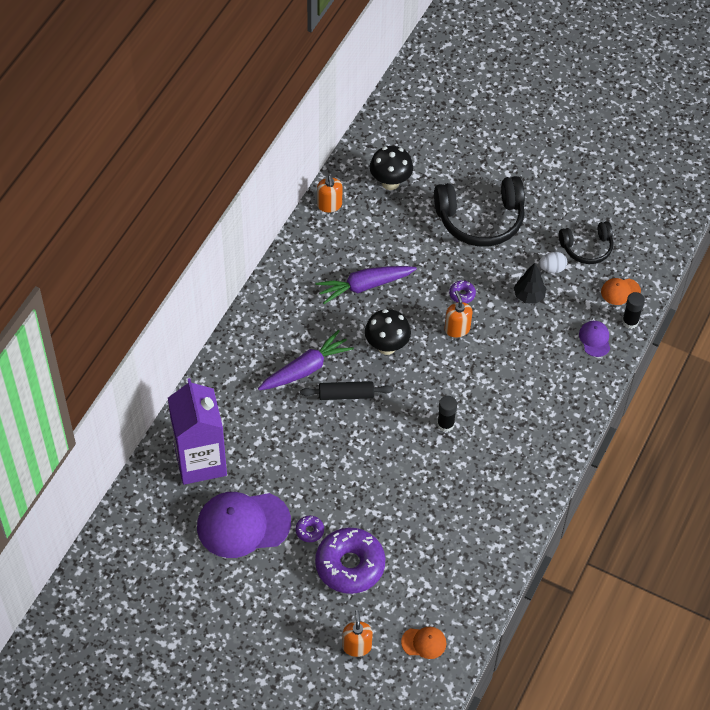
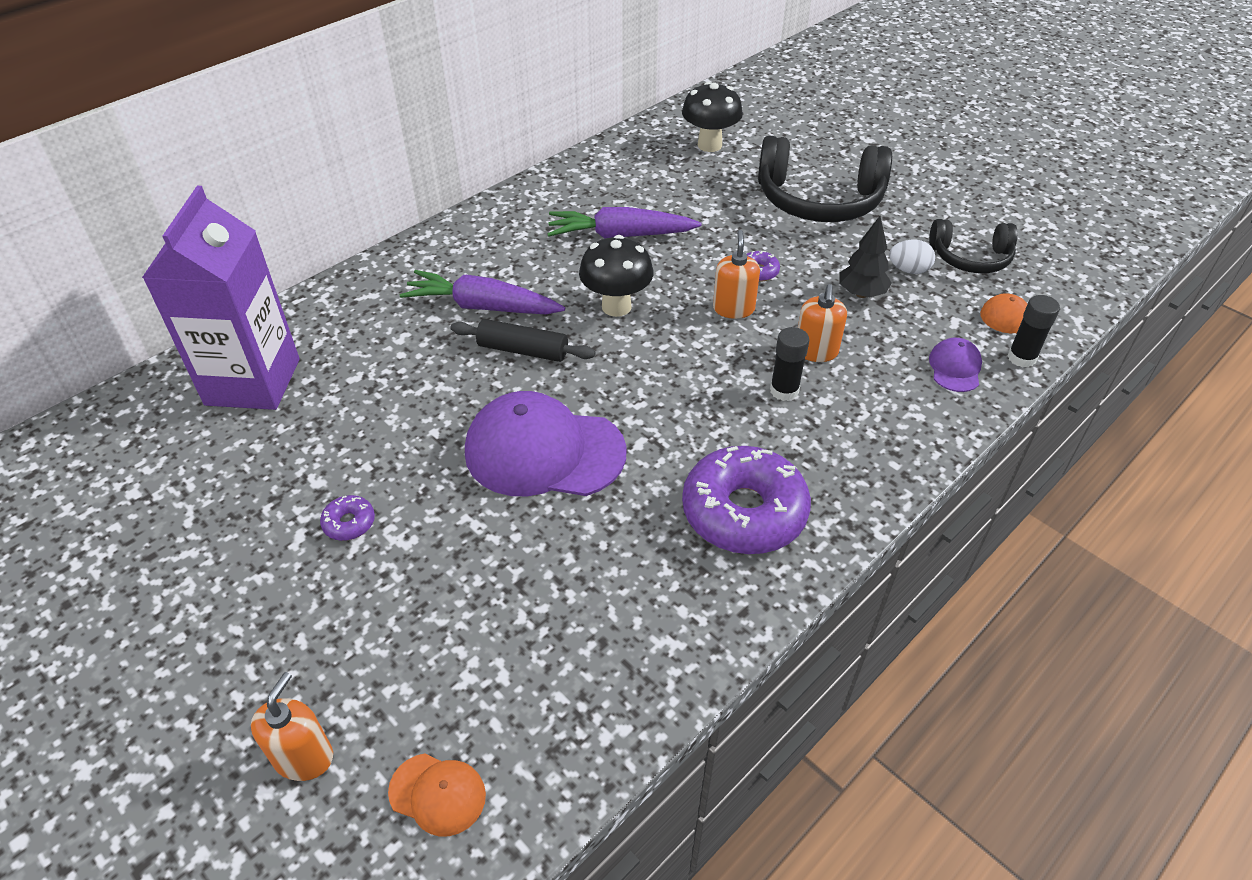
camera: 20 degrees right, 10 degrees down
(243, 524) = (251, 484): purple cap -> purple cap (544, 451)
(306, 369) = (482, 307): purple carrot -> purple carrot turned 150 degrees counterclockwise
(329, 205) = (618, 151): orange soap dispenser -> orange soap dispenser (816, 351)
(350, 565) = (382, 599): purple donut -> purple donut (744, 512)
(445, 424) = (660, 425): black glue stick -> black glue stick (784, 391)

